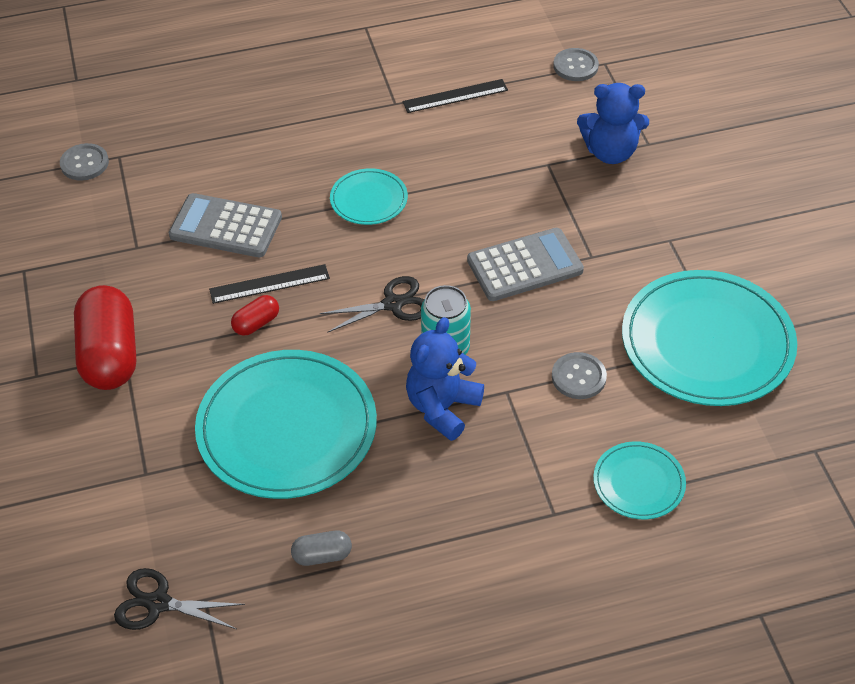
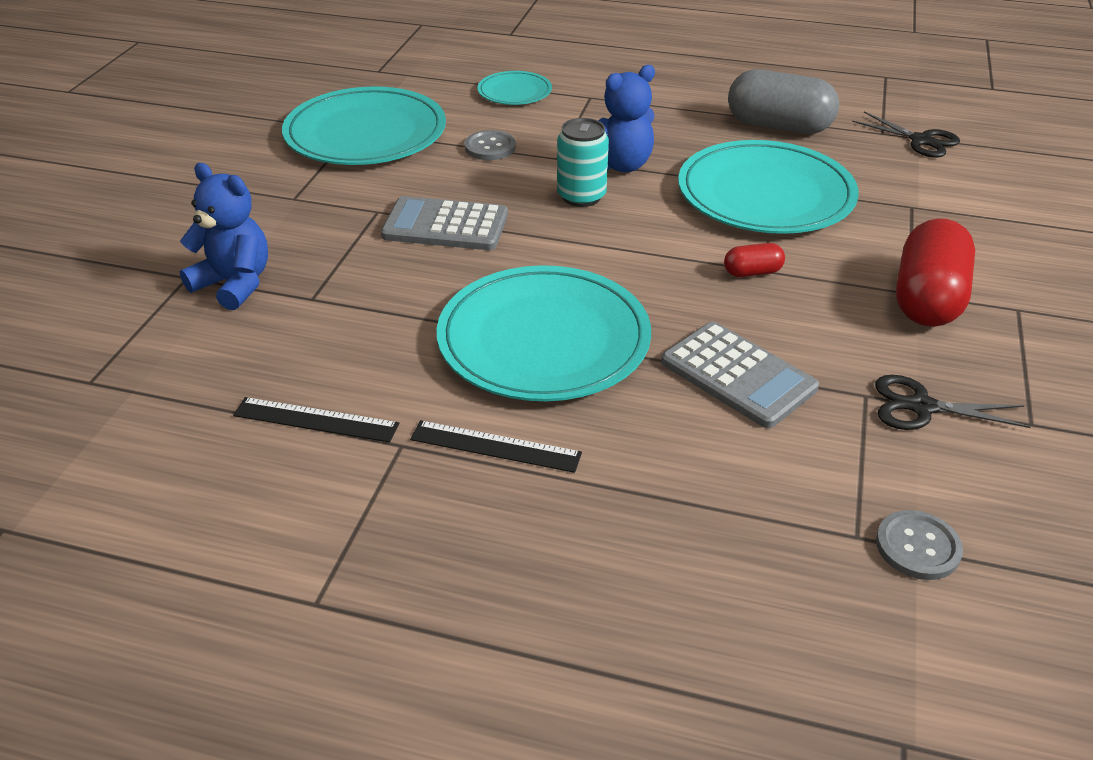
camera: 150 degrees left, 10 degrees down
(269, 284) = (718, 300): black ruler -> black ruler (495, 446)
(322, 555) = (778, 126): grey capsule -> grey capsule, size x2.16
(369, 199) = (543, 339): turquoise plate -> turquoise plate, size x2.03
(393, 304) = (601, 241): black scissors -> black scissors (921, 407)
(575, 66) = (126, 393): grey button -> none

